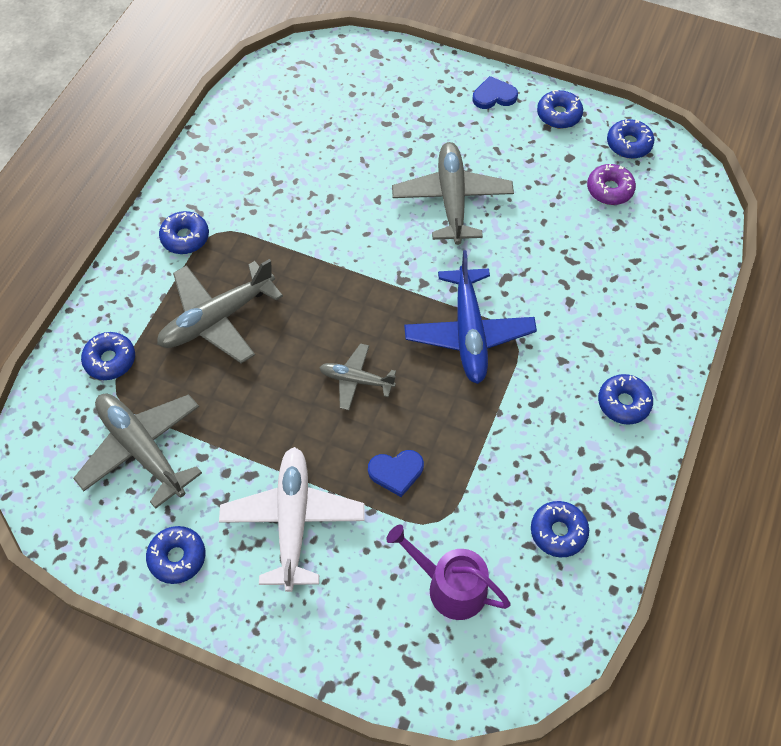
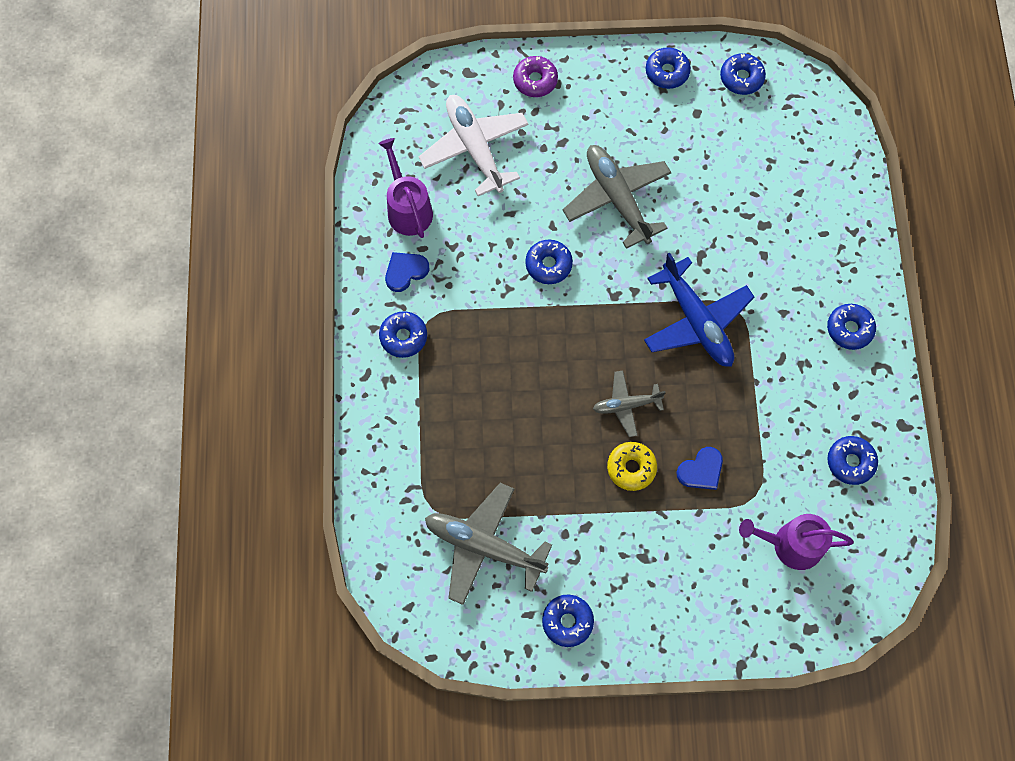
camera: 25 degrees left, 10 degrees up
(110, 360) = (408, 480): blue donut -> blue donut (548, 265)
(217, 319) = (478, 402): grey plane -> none
(255, 137) = (408, 209): none -> purple watering can
(293, 520) = (642, 548): white plane -> white plane (474, 148)
(327, 439) = (631, 468): none -> yellow donut
(494, 96) = (600, 75): blue heart -> blue heart (405, 271)
(609, 189) = (746, 131): purple donut -> purple donut (535, 80)

